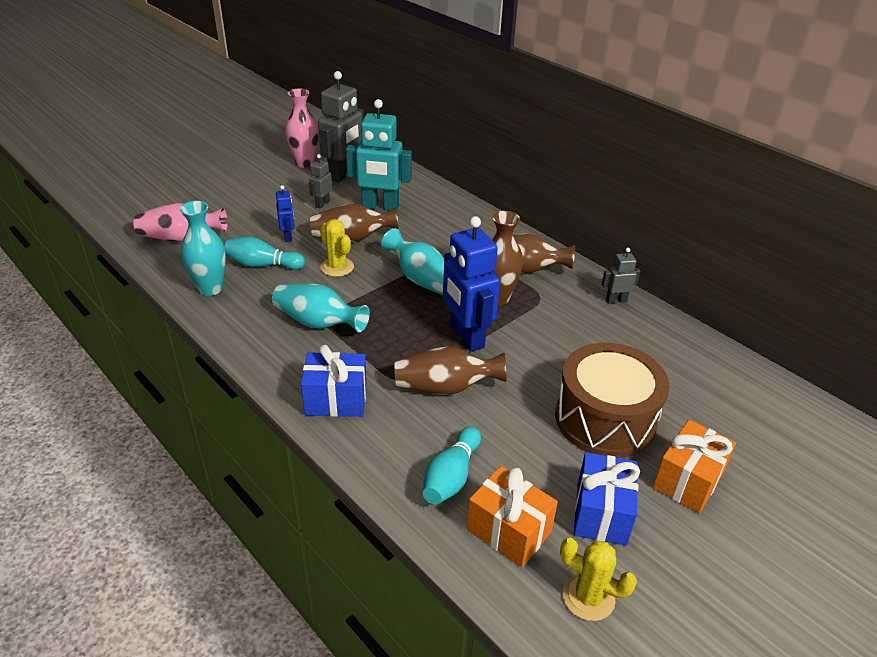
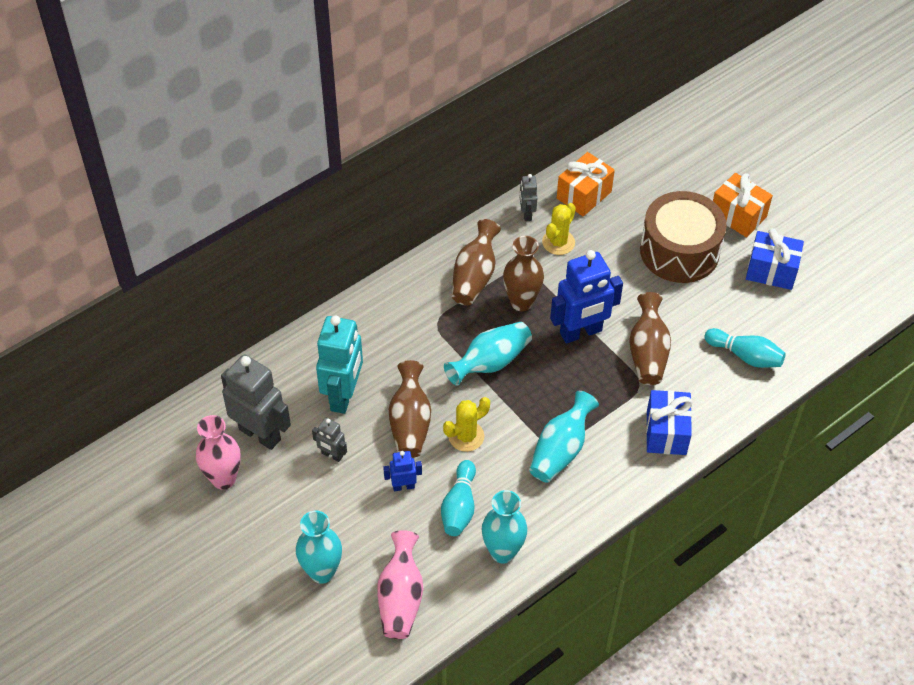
camera: 85 degrees left, 15 degrees up
(215, 204) = (322, 572): none -> turquoise vase
(509, 531) = (791, 326): orange gift -> orange gift (584, 195)
(588, 597) = (838, 290): yellow cactus -> yellow cactus (558, 242)

